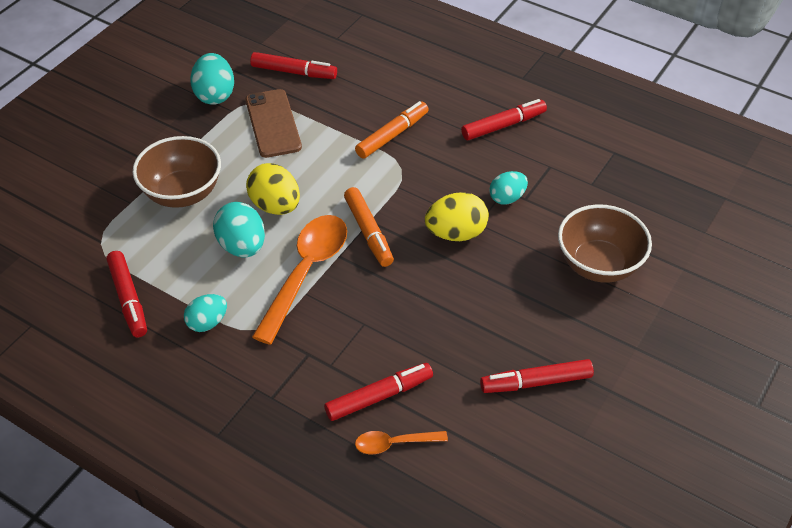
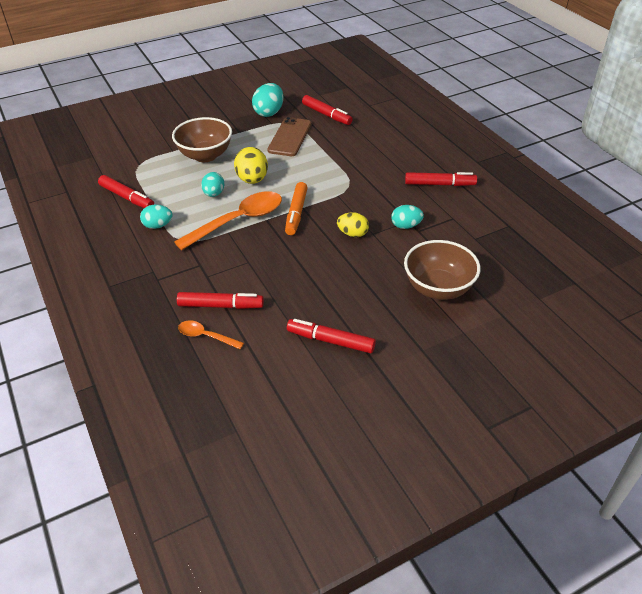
camera: 30 degrees right, 5 degrees down
(128, 299) = (127, 197): red marker -> red marker turned 60 degrees counterclockwise
(242, 246) = (214, 194): turquoise egg -> turquoise egg, size x0.66
(392, 135) = (359, 166): orange marker -> none
(456, 233) = (352, 234): yellow egg -> yellow egg, size x0.66

